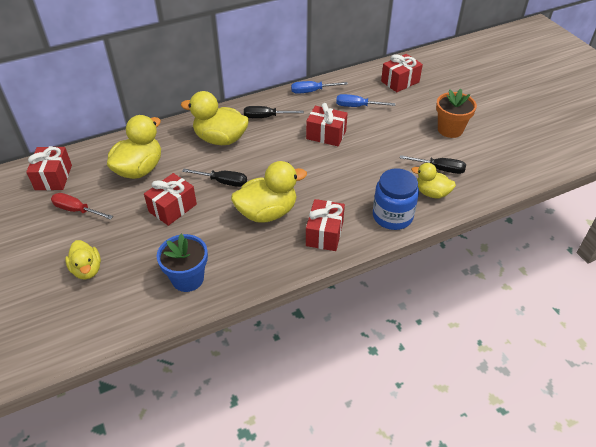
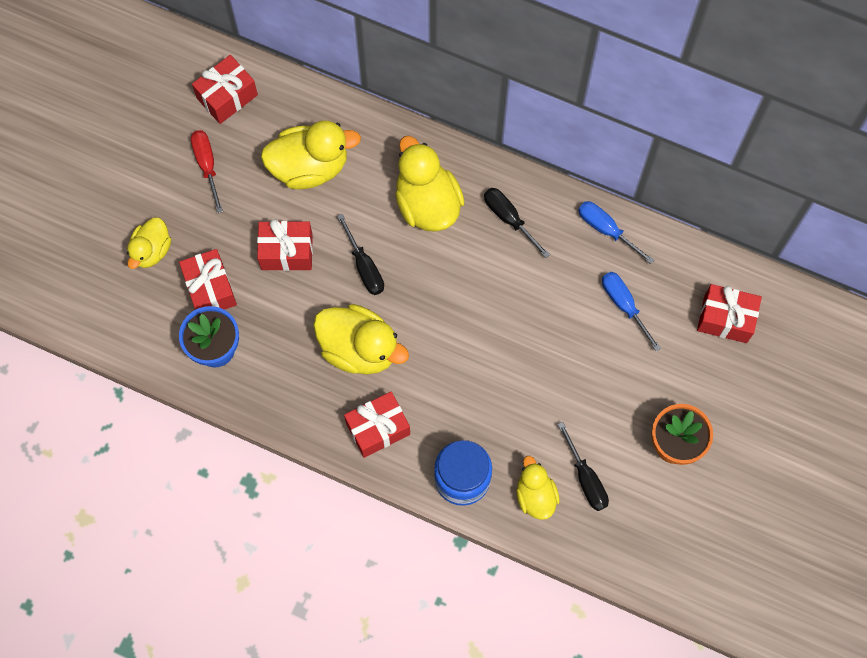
camera: 50 degrees right, 25 degrees up
(326, 135) = (537, 310): red gift -> red gift (210, 289)

